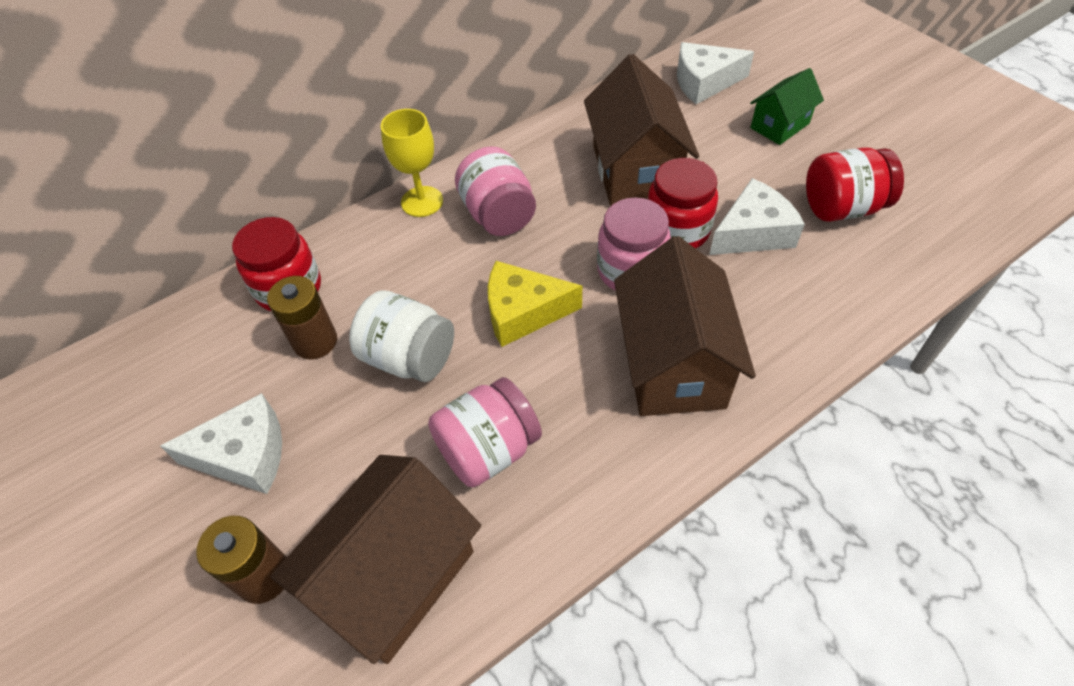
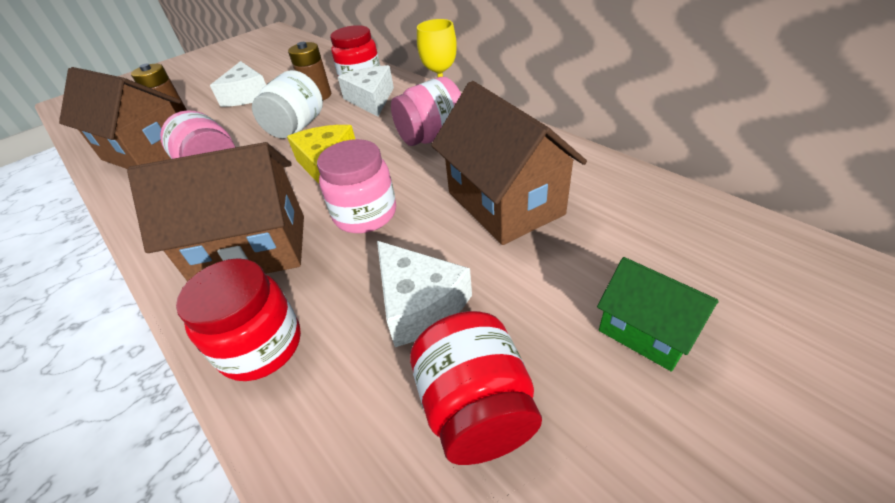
camera: 85 degrees right, 10 degrees down
(635, 171) = (505, 203): brown house -> brown house turned 75 degrees clockwise
(677, 230) = (419, 240): red jar -> red jar (261, 346)
(704, 82) = (705, 245): white cheese -> white cheese (371, 99)

